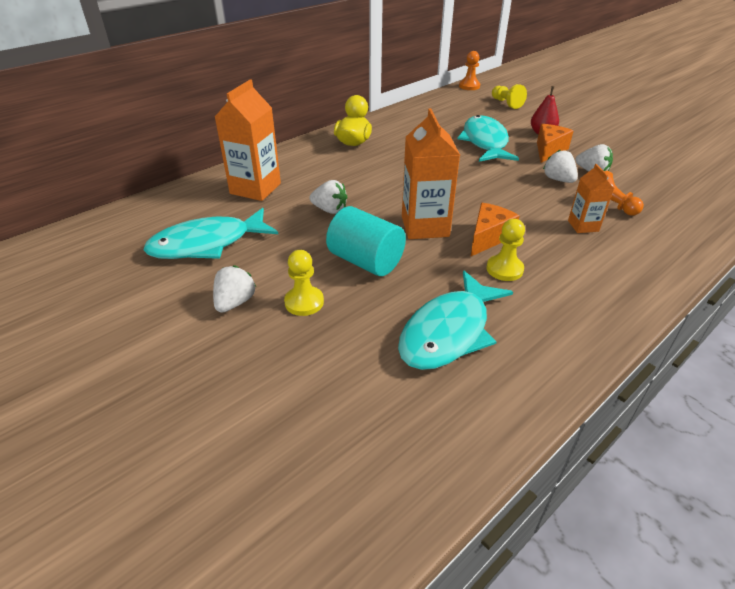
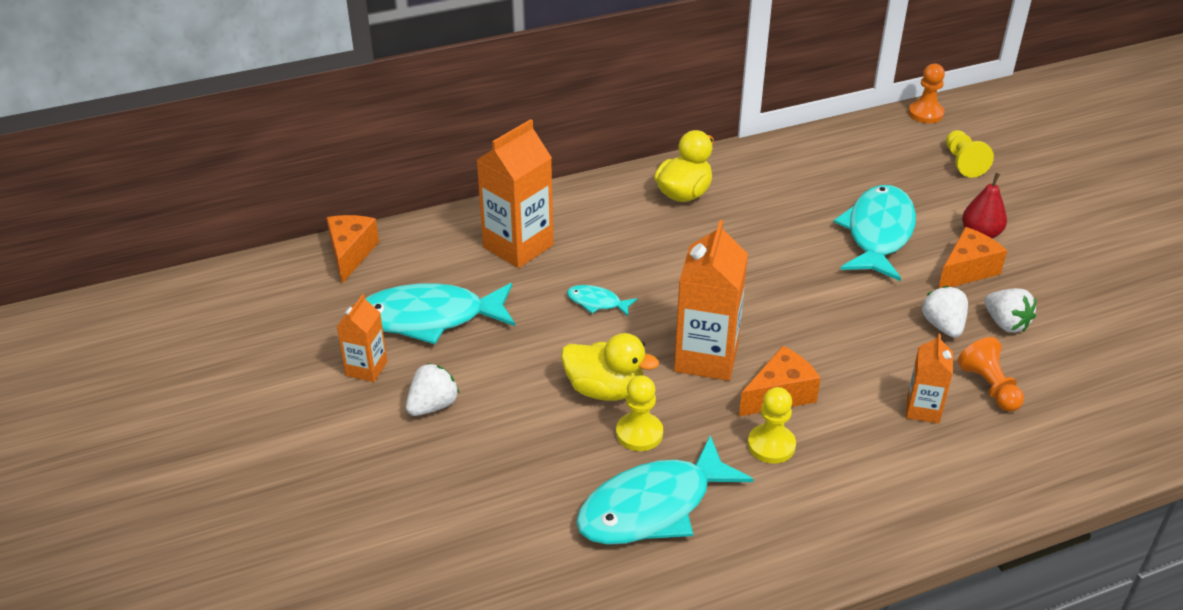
camera: 20 degrees right, 0 degrees up
(126, 216) = (350, 254): none -> orange cheese
(167, 289) = (366, 368): none -> orange carton
(304, 302) = (508, 426): yellow pawn -> yellow pawn (639, 433)
(330, 210) = (597, 302): white strawberry -> turquoise fish
(366, 261) = (605, 390): turquoise cylinder -> yellow duck

